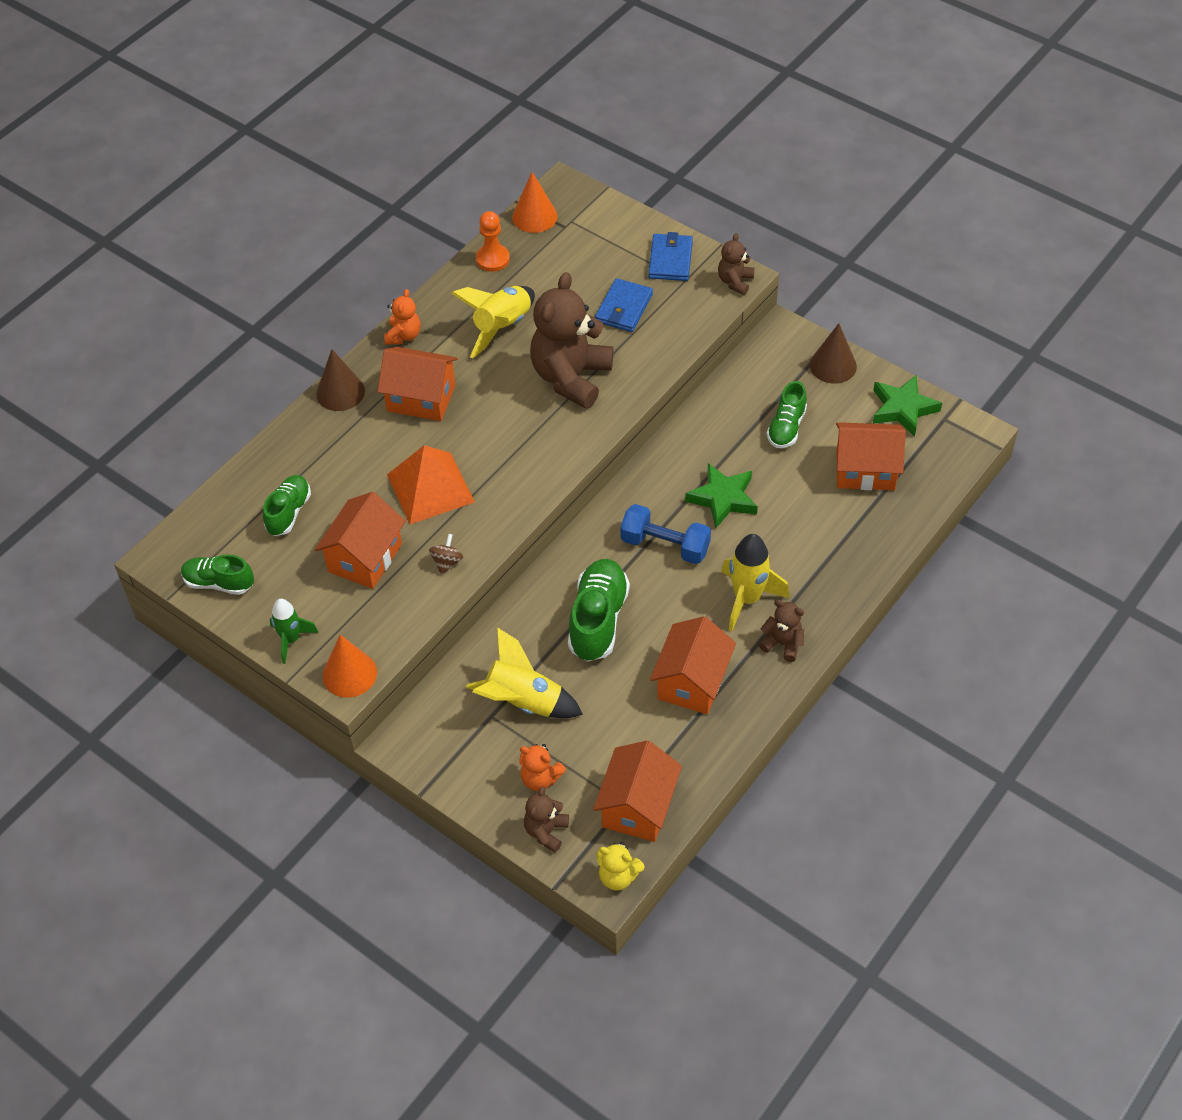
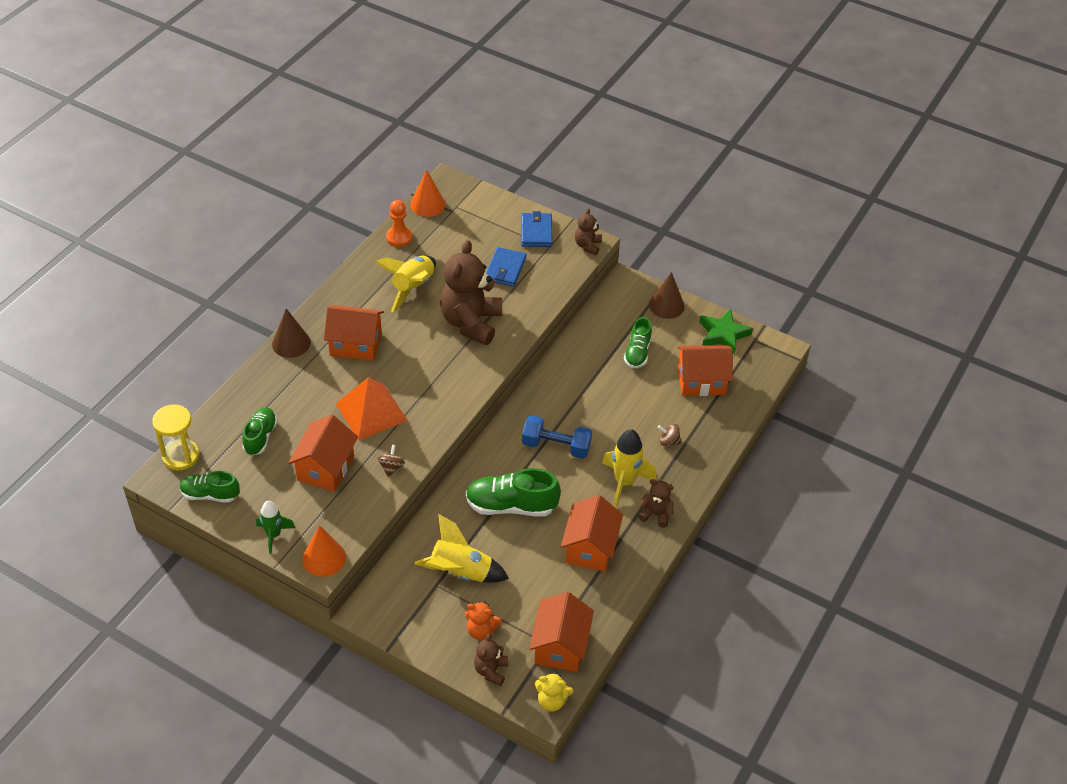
camera: 10 degrees left, 5 degrees down
(188, 531) = (181, 456): none -> yellow hourglass
(403, 335) = (336, 298): orange teddy bear -> none
(598, 620) = (511, 506): green shoe -> green shoe turned 90 degrees counterclockwise
(723, 499) = (596, 408): green star -> none
(812, 548) = (668, 441): none -> brown spinning top

